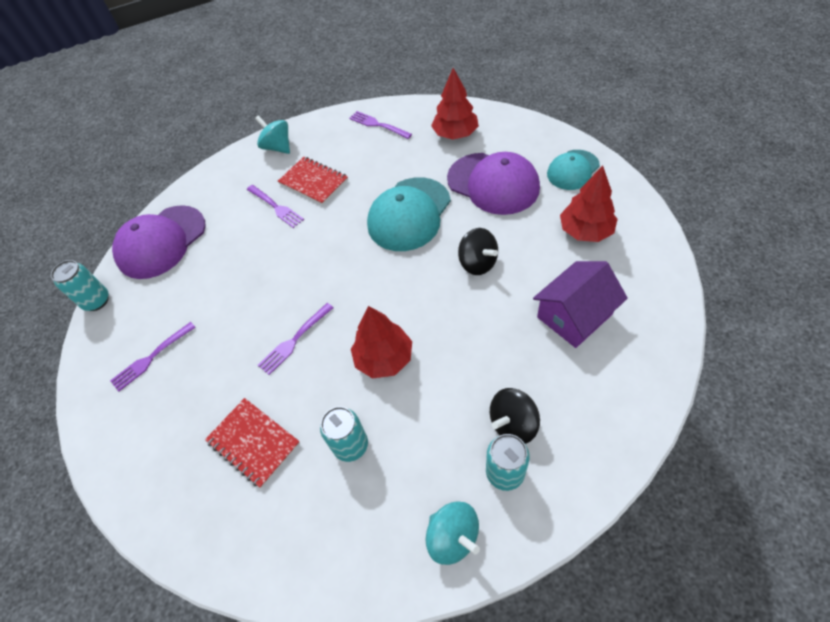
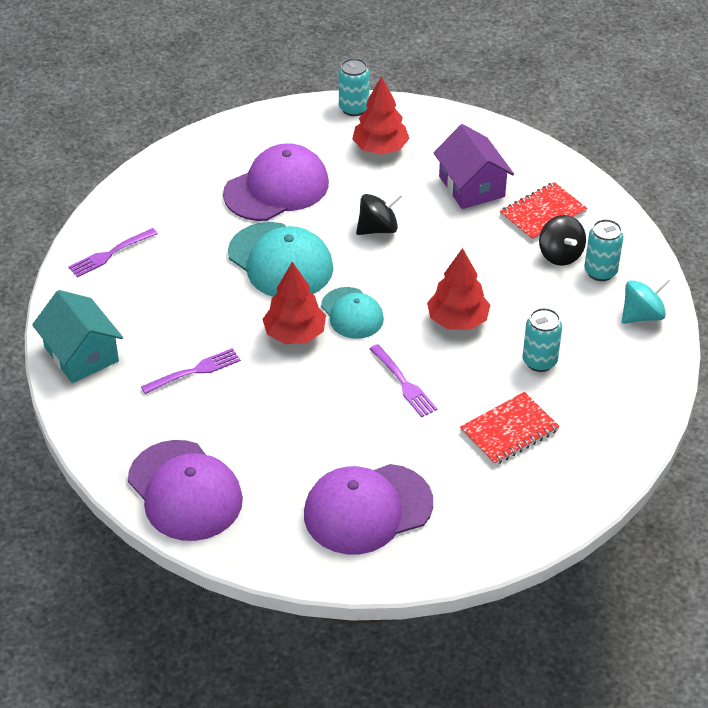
camera: 80 degrees left, 10 degrees down
(97, 301) = (250, 563): turquoise can -> turquoise can (354, 108)
(151, 358) = (367, 509): purple fork -> purple cap
(278, 147) = (81, 354): turquoise spinning top -> turquoise house
(313, 182) = (174, 330): red notebook -> red notebook (543, 214)
(455, 134) = (177, 195): red tree -> red tree (294, 334)
(573, 170) = (295, 129): turquoise cap -> turquoise cap (352, 313)

